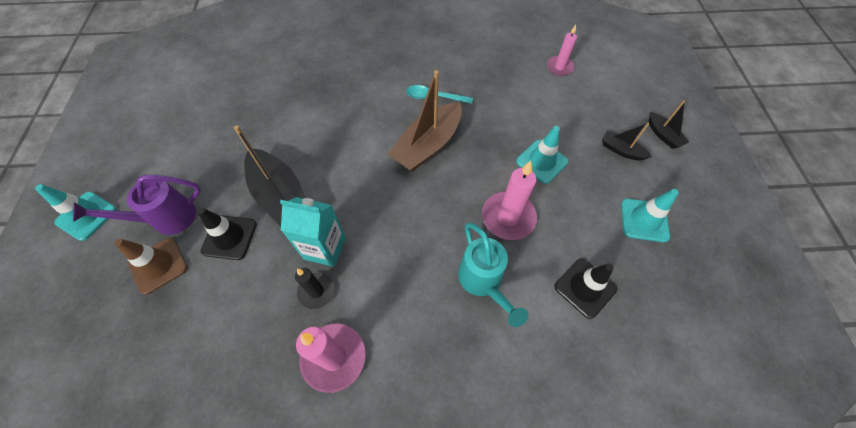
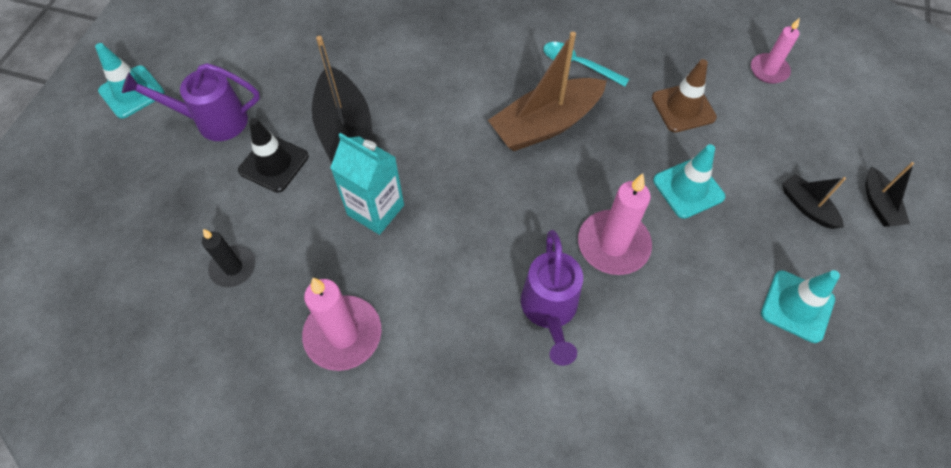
camera: 20 degrees right, 0 degrees up
(158, 265) = (189, 171): brown traffic cone -> brown traffic cone (683, 108)
(316, 291) = (349, 256): black candle -> black candle (233, 268)
(483, 281) = (549, 310): turquoise watering can -> purple watering can
(585, 287) = (677, 361): black traffic cone -> none

